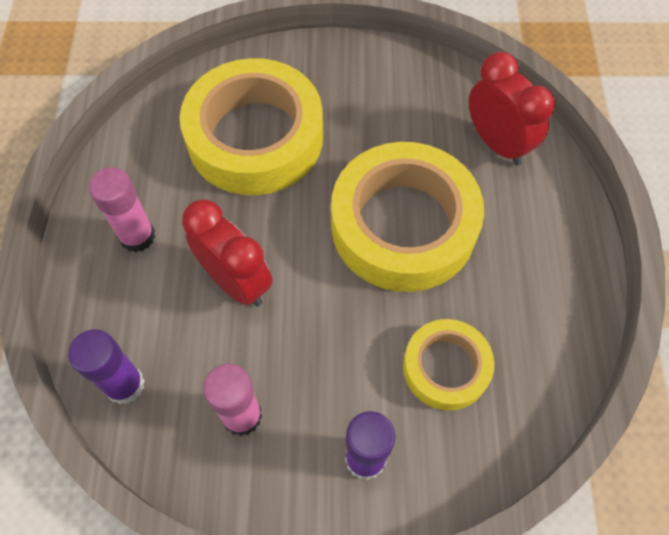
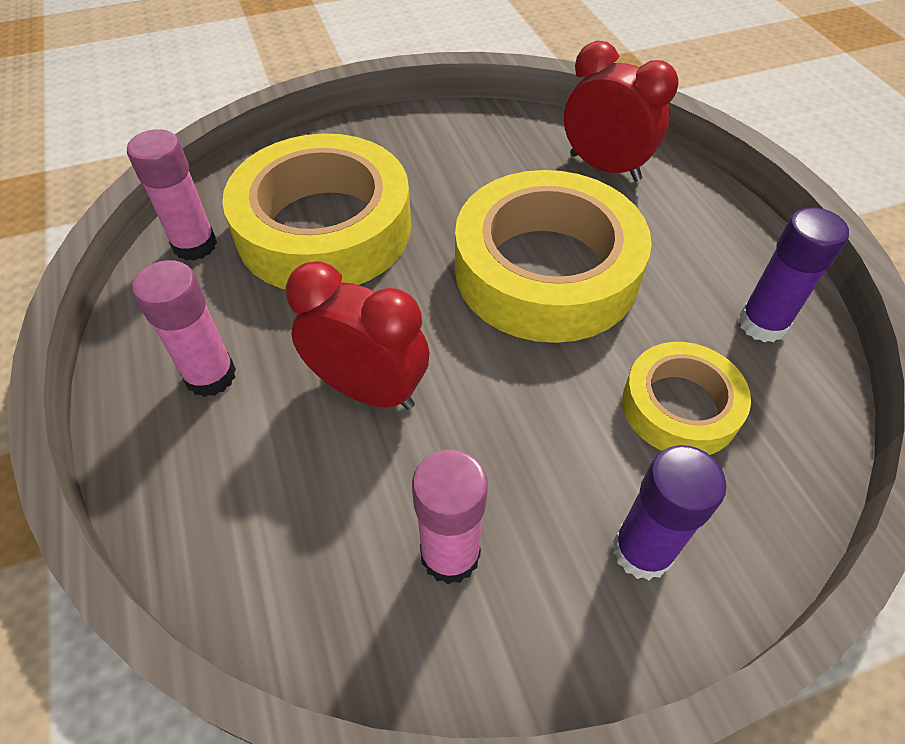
camera: 20 degrees left, 10 degrees down
(125, 385) = (261, 571): purple glue stick -> purple glue stick (762, 324)
(159, 124) = (195, 245): none -> pink glue stick

